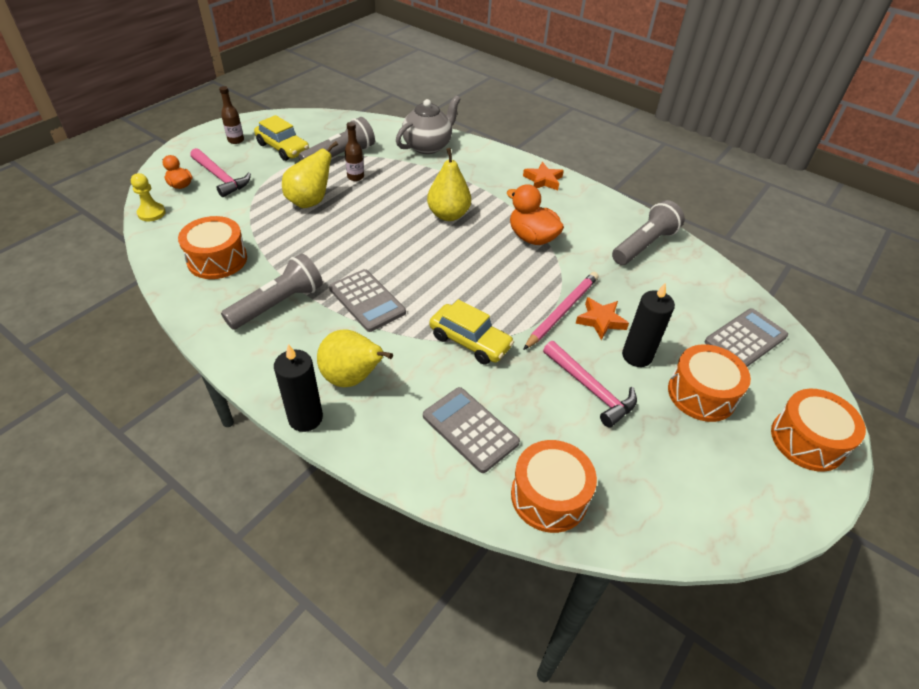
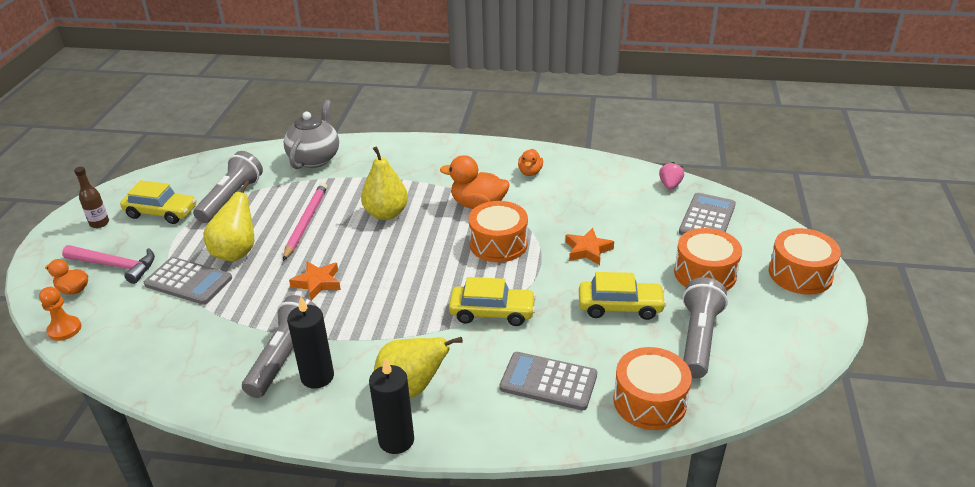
camera: 25 degrees left, 10 degrees down
(151, 213) = (64, 329): yellow pawn -> orange pawn
(217, 260) = (183, 344): orange drum -> orange drum (498, 244)
(355, 177) = (264, 212): brown bottle -> none
(367, 300) = (370, 318): grey calculator -> grey calculator (188, 281)
(543, 180) = (449, 152): orange star -> orange star (317, 283)
(562, 311) = (551, 256): pink pencil -> pink pencil (306, 222)
(590, 389) = (620, 307): pink hammer -> yellow car
(601, 225) = (530, 172): none -> orange duck
(637, 356) = (636, 266): black candle -> black candle (317, 377)
(644, 245) = (577, 175): grey flashlight -> grey flashlight (698, 339)
(731, 290) = (670, 185): none -> pink strawberry

